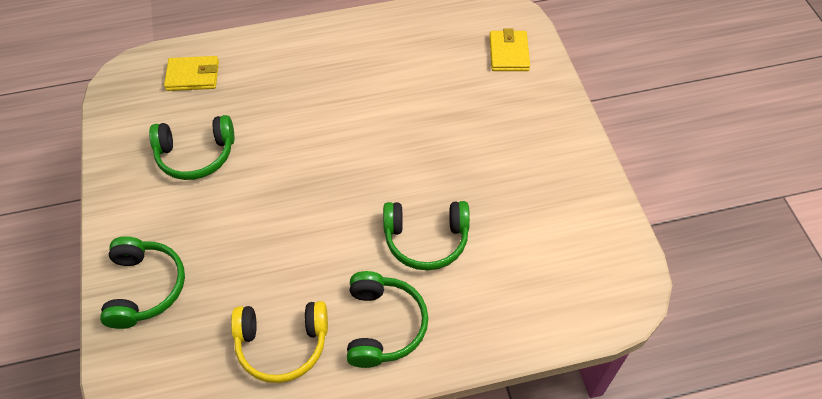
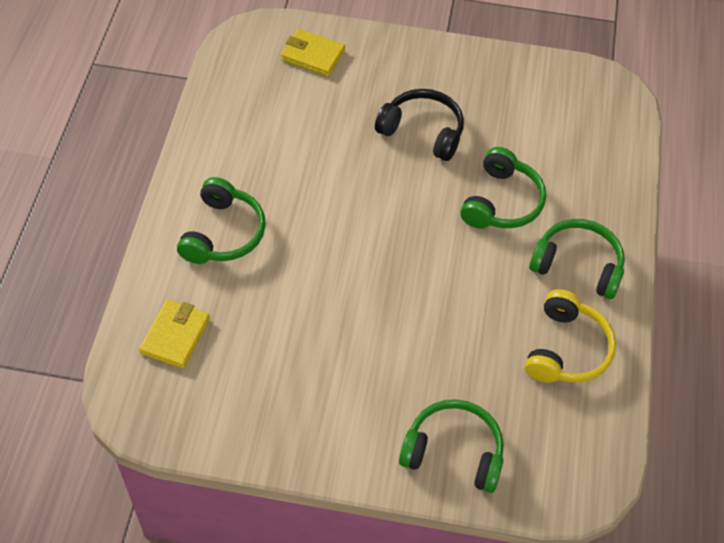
camera: 70 degrees left, 0 degrees up
(196, 155) = (299, 362): green headphones -> green headphones (223, 233)
(472, 154) = (422, 131): none -> black headphones

